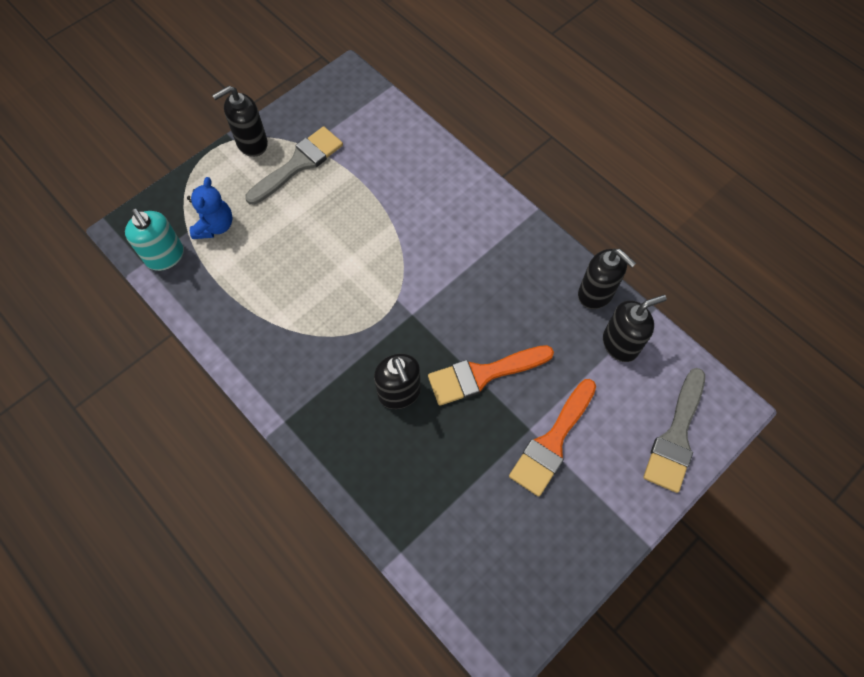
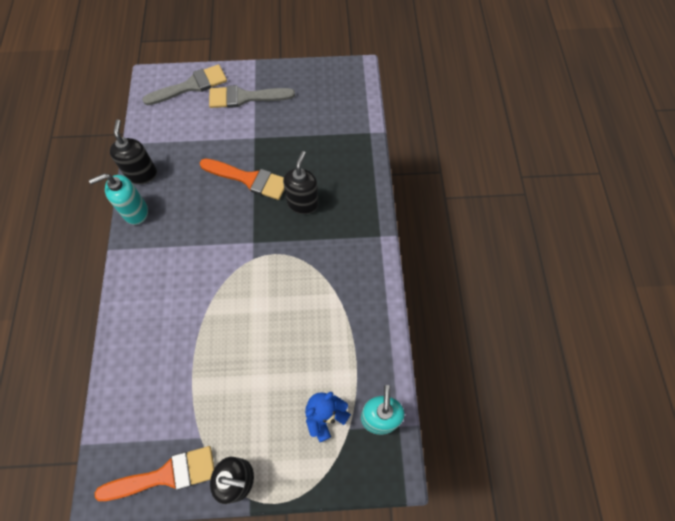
camera: 140 degrees left, 0 degrees up
(299, 164) = (221, 424): grey brush -> grey brush (245, 97)
(552, 442) = (250, 124): orange brush -> orange brush (165, 475)
(556, 255) = (135, 212): none -> turquoise soap dispenser
(620, 344) = (163, 141): black soap dispenser -> none

